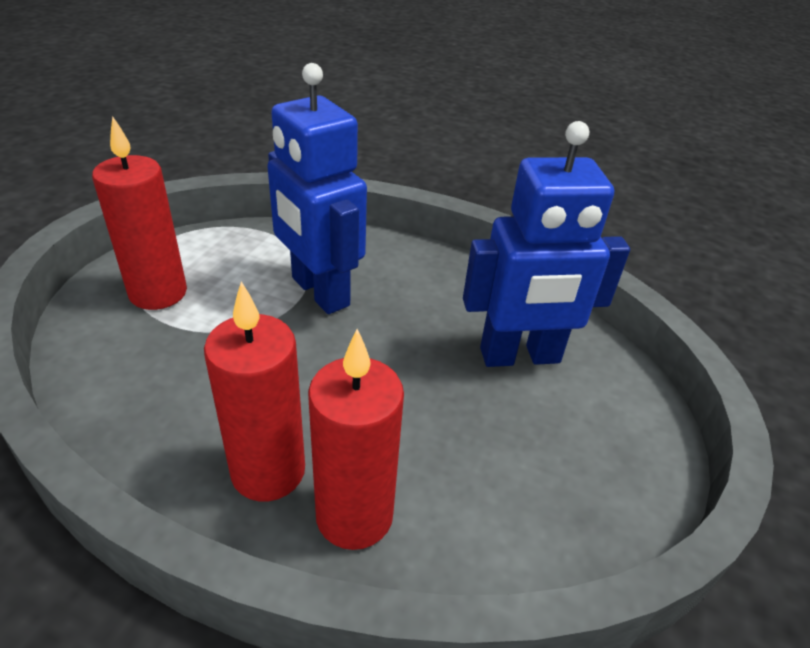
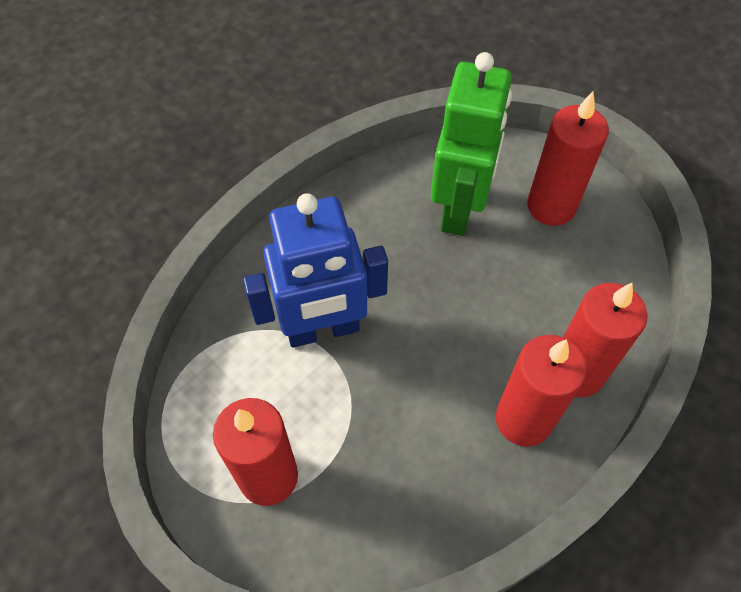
camera: 65 degrees left, 20 degrees up
(520, 356) = (459, 208): blue robot -> green robot
(585, 439) = (551, 206): none -> red candle

